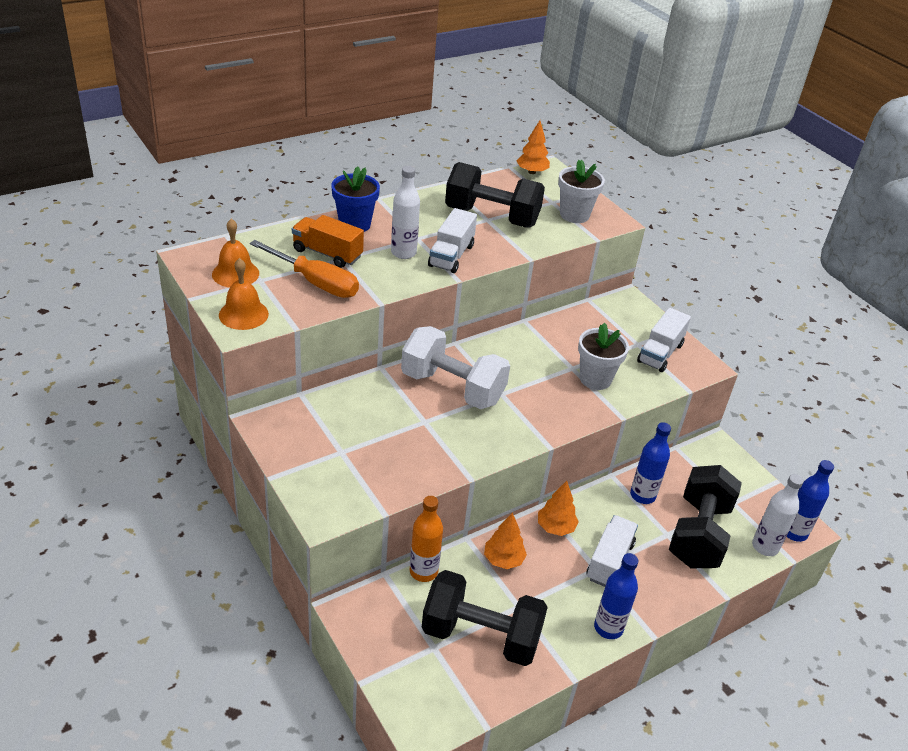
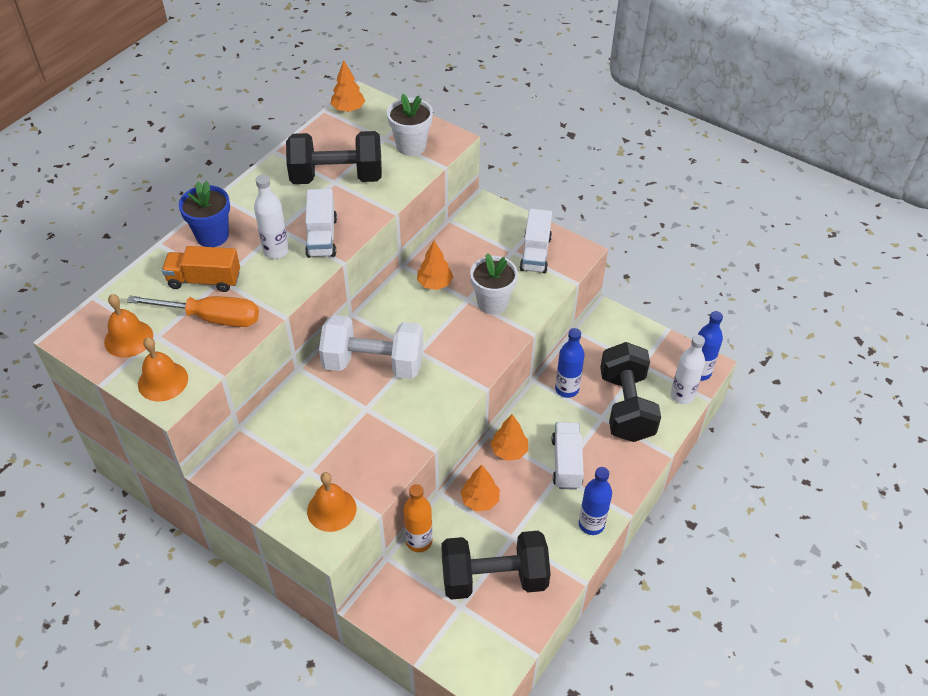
camera: 20 degrees left, 10 degrees up
(344, 492) = (331, 509): none -> orange bell
(547, 345) = (435, 283): none -> orange tree

